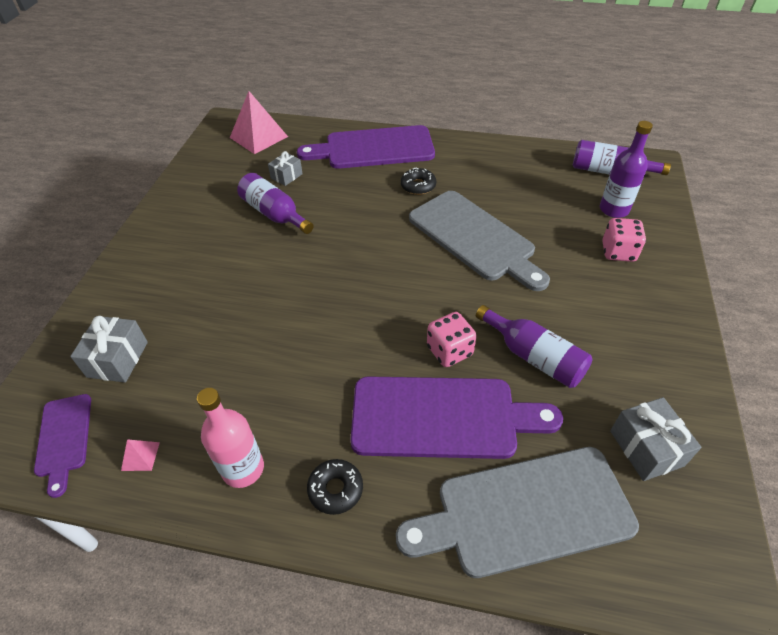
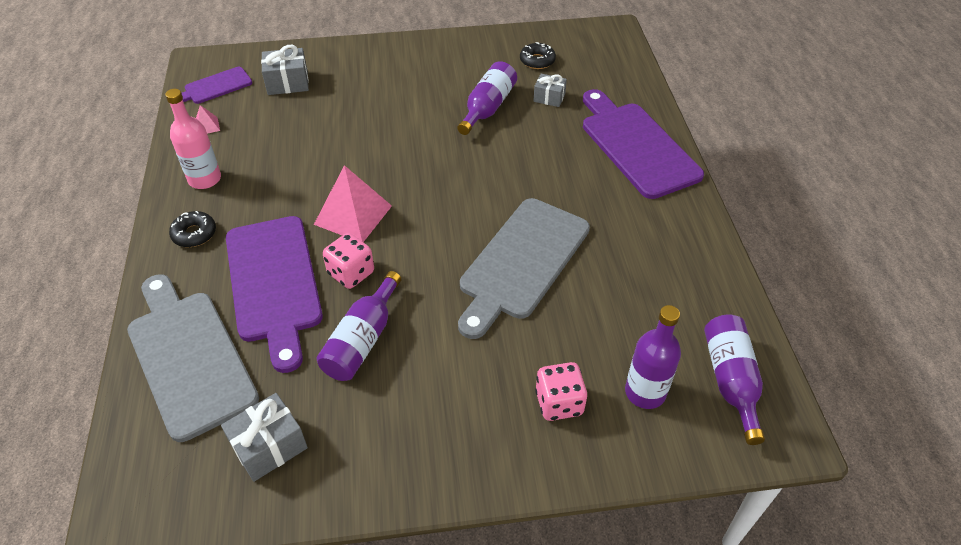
camera: 70 degrees right, 0 degrees up
(258, 137) = (602, 59): pink pyramid -> pink pyramid (353, 215)
(418, 186) = (588, 197): black donut -> black donut (537, 61)

